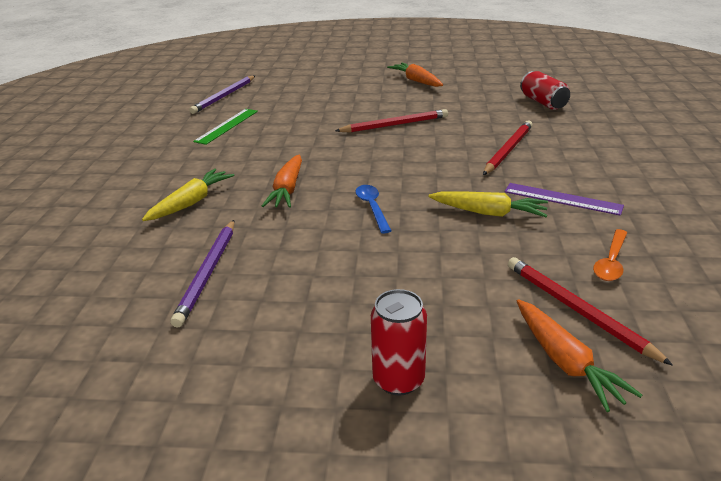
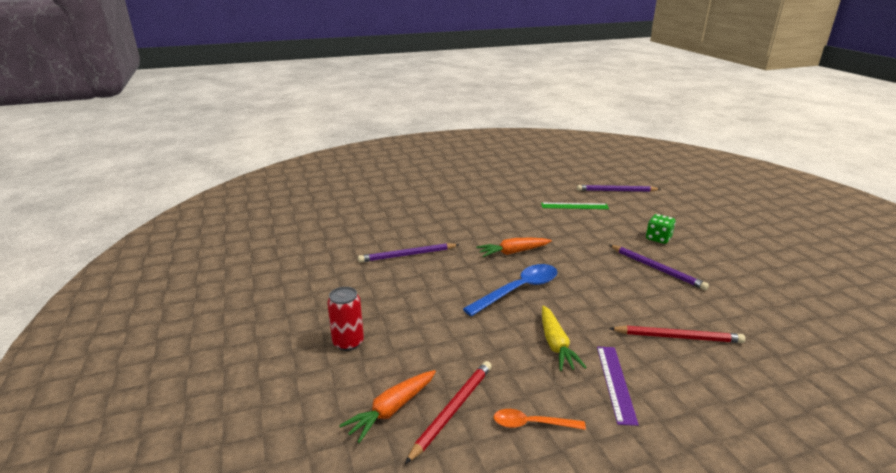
camera: 65 degrees right, 5 degrees down
(191, 203) = (470, 227): yellow carrot -> none
(342, 107) = (658, 238): none -> green dice
(372, 208) = (518, 290): blue spoon -> blue spoon, size x1.77
(394, 125) = (657, 269): red pencil -> purple pencil
(416, 81) = (762, 259): orange carrot -> none
(543, 102) = (821, 343): red can -> none

